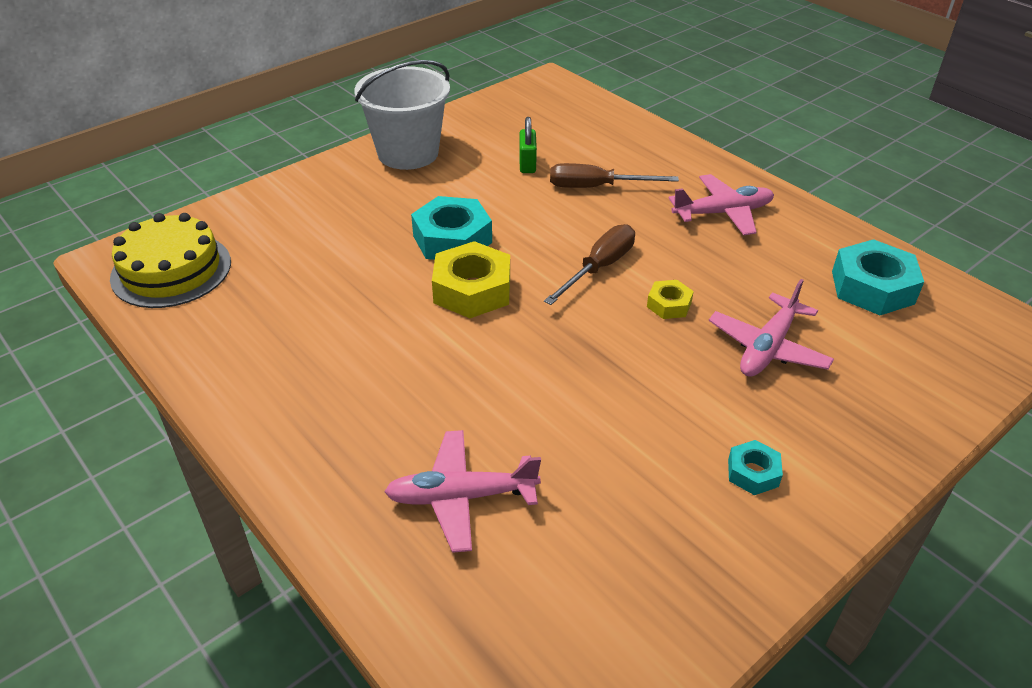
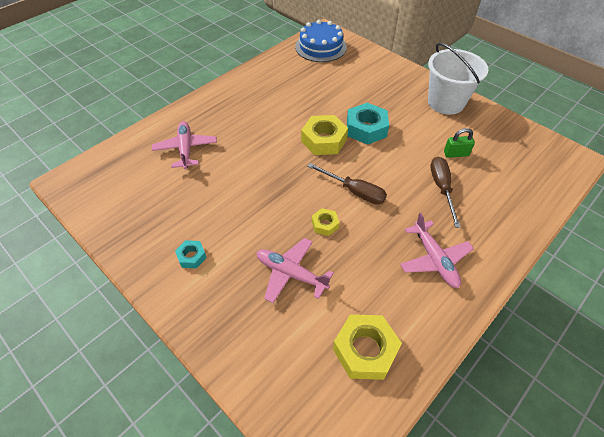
camera: 85 degrees right, 10 degrees up
(171, 270) = (321, 47): yellow cake -> blue cake
(872, 287) = (365, 350): turquoise nut -> yellow nut

